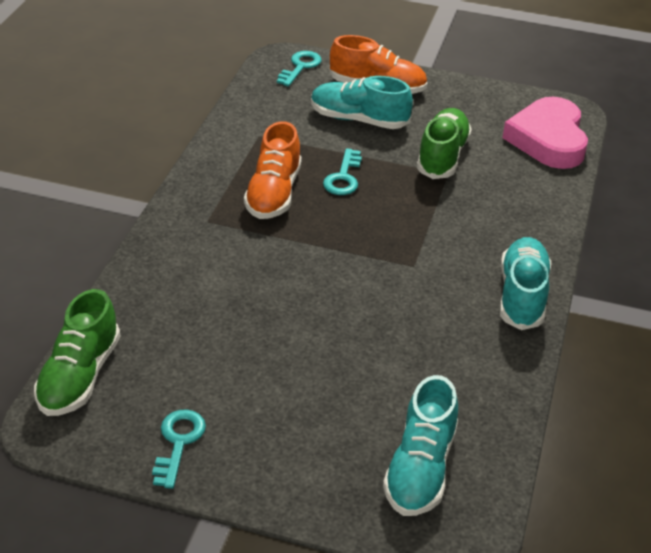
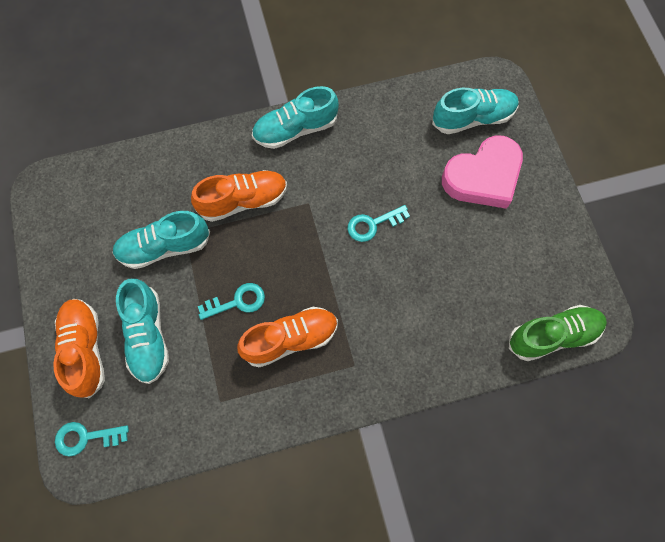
camera: 120 degrees left, 30 degrees up
(178, 443) = (552, 243): turquoise key -> turquoise key (373, 224)
(442, 156) = (164, 247): green shoe -> turquoise shoe
(455, 222) = (243, 201): none -> orange shoe
(548, 139) = (95, 186): pink heart -> pink heart (483, 177)

